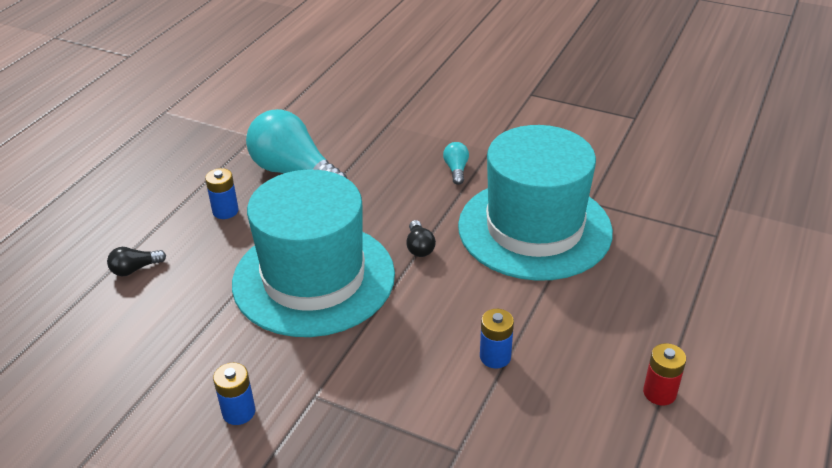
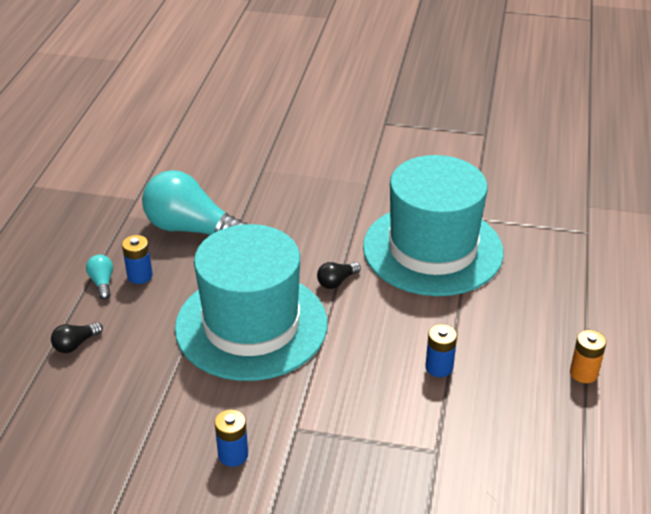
camera: 15 degrees left, 0 degrees up
(419, 247) = (337, 282): black light bulb -> black light bulb turned 75 degrees clockwise
(456, 170) = (343, 205): turquoise light bulb -> turquoise light bulb (102, 283)
(659, 393) = (583, 373): red battery -> orange battery

